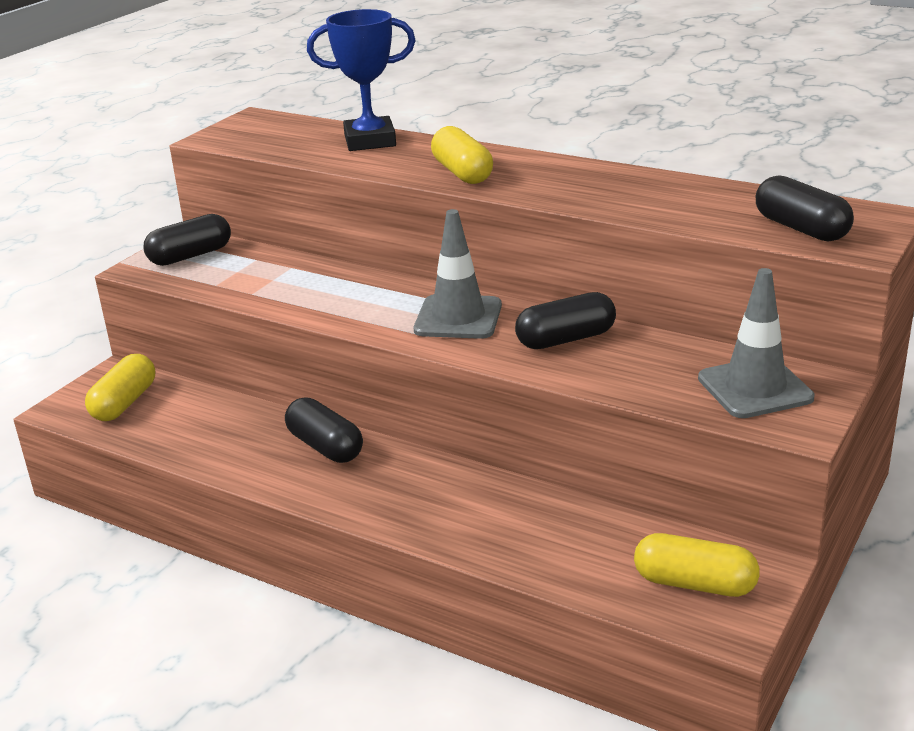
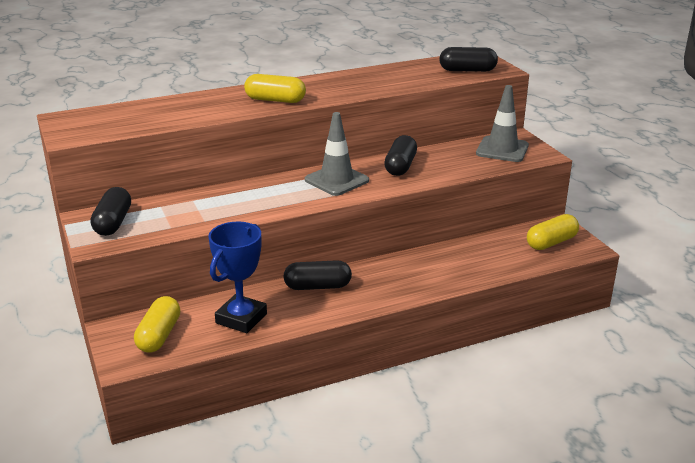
camera: 55 degrees left, 0 degrees up
(124, 403) = (159, 335): yellow capsule -> yellow capsule turned 45 degrees clockwise
(370, 141) = (180, 104): blue trophy -> blue trophy (241, 318)

